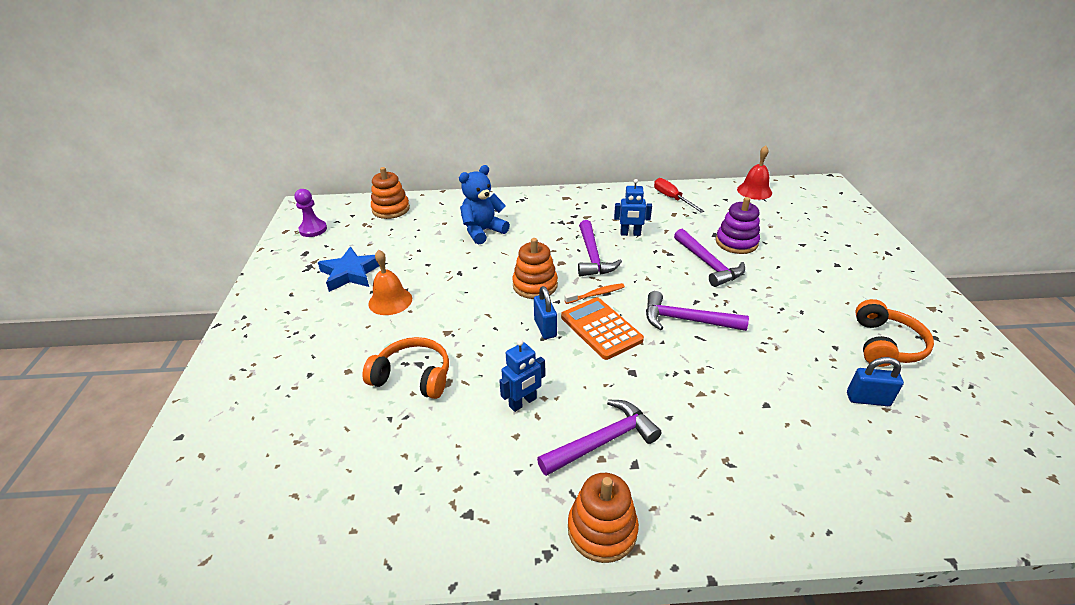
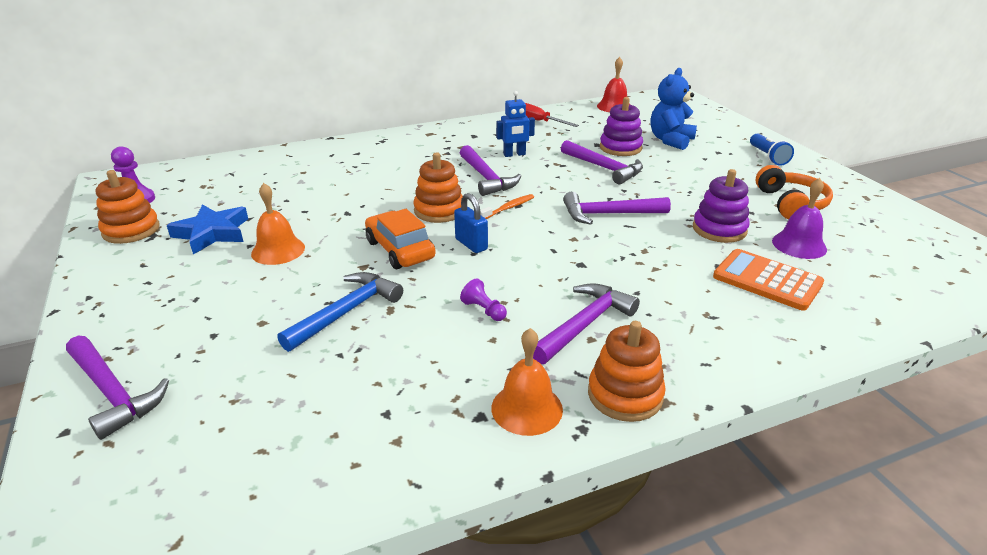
camera: 20 degrees left, 5 degrees down
(222, 410) = (113, 393): none -> purple hammer
(391, 209) = (229, 168): orange stacking toy -> orange stacking toy (131, 230)
(413, 376) = (346, 312): orange headphones -> blue hammer
(483, 231) = (353, 173): blue teddy bear -> blue teddy bear (670, 140)
(483, 321) = (400, 250): none -> orange car
(510, 517) = (527, 408): none -> orange bell
(523, 402) = (484, 310): blue robot -> purple pawn
(601, 328) = (529, 235): orange calculator -> orange calculator (767, 280)
(789, 361) = (719, 229): none -> purple stacking toy
(867, 399) = (799, 245): blue padlock -> purple bell
(890, 280) = (768, 157): none -> blue flashlight

